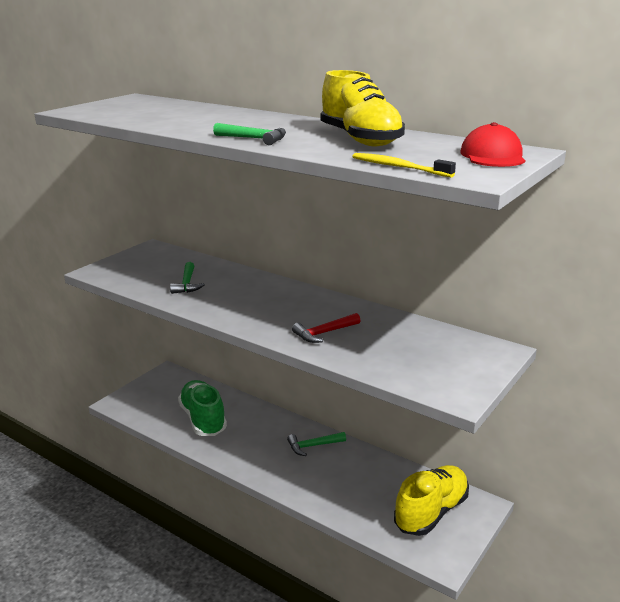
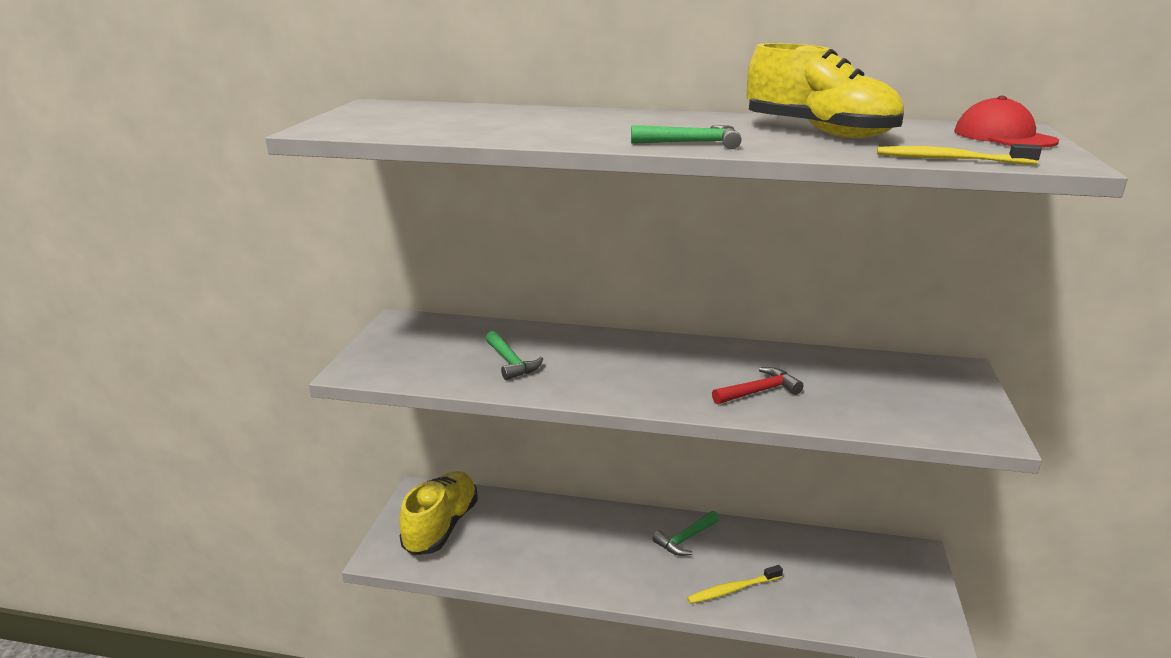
camera: 25 degrees left, 0 degrees up
(203, 419) = (522, 544): green shoe -> none
(316, 486) = (733, 589): none -> yellow toothbrush
(324, 333) = (759, 391): red hammer -> red hammer turned 150 degrees counterclockwise
(431, 512) = (877, 579): yellow shoe -> yellow shoe (441, 526)

